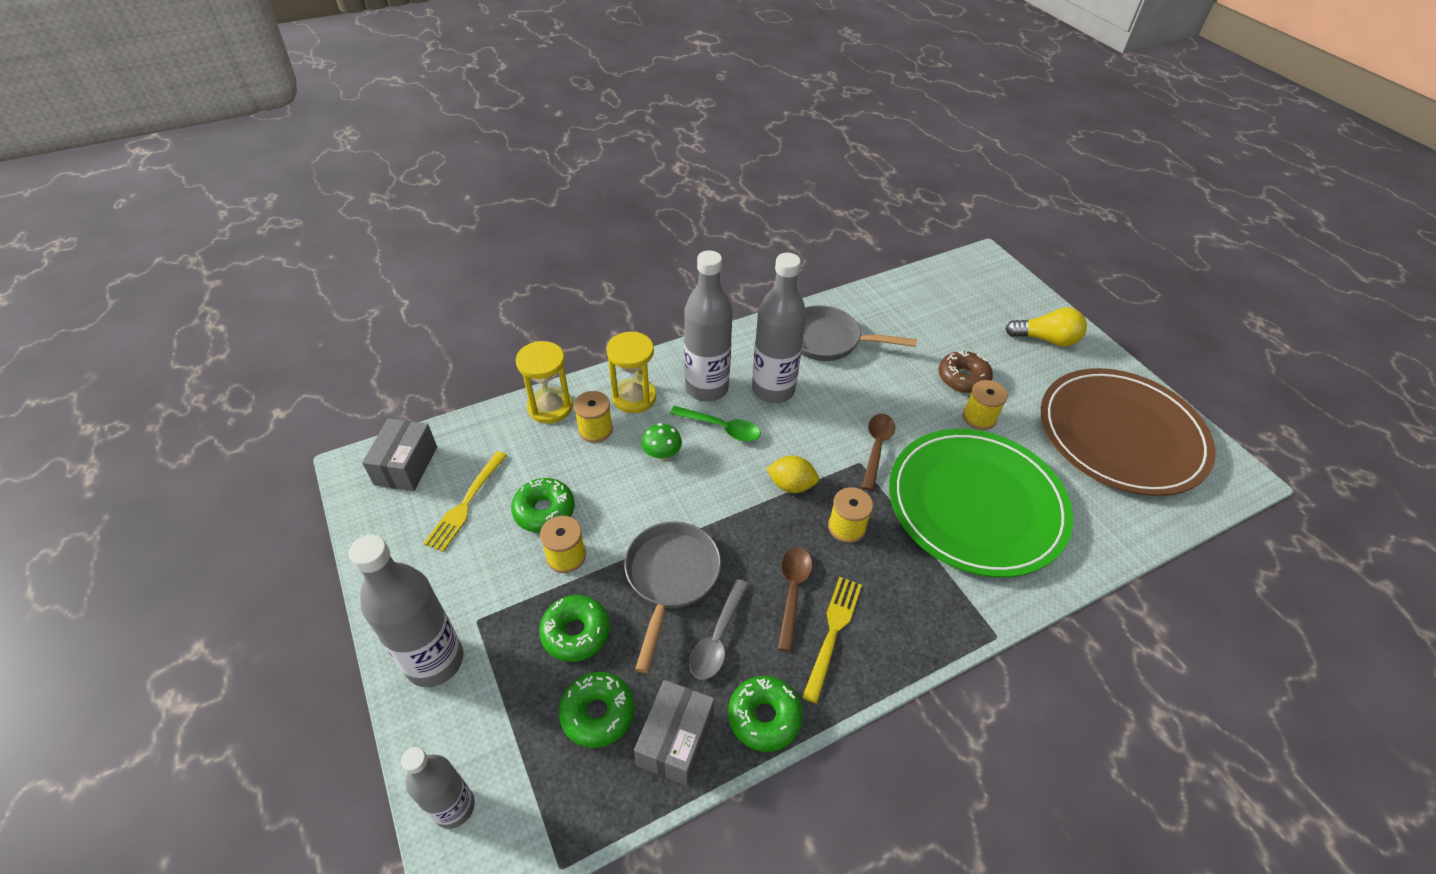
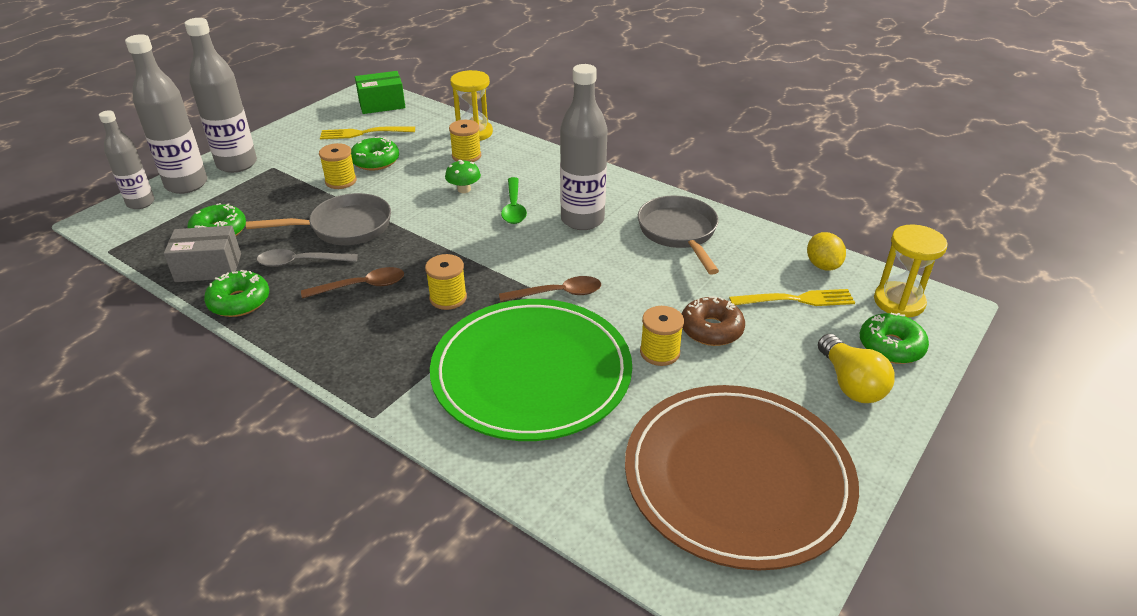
camera: 65 degrees right, 10 degrees down
(406, 465) = (382, 104): grey box -> green box
(576, 633) = (279, 204): green donut -> green donut (891, 346)
(634, 397) = (514, 161): yellow hourglass -> yellow hourglass (899, 302)
(706, 388) = (554, 188): grey bottle -> grey bottle (186, 184)
(791, 485) = (475, 257): yellow lemon -> yellow lemon (822, 265)
(832, 633) = (331, 316): yellow fork -> yellow fork (796, 299)

